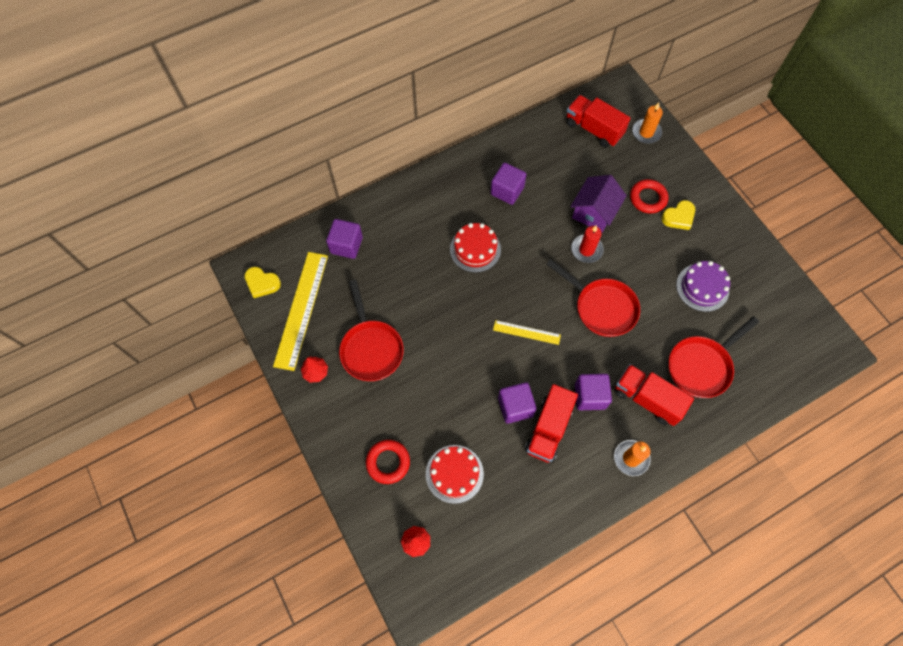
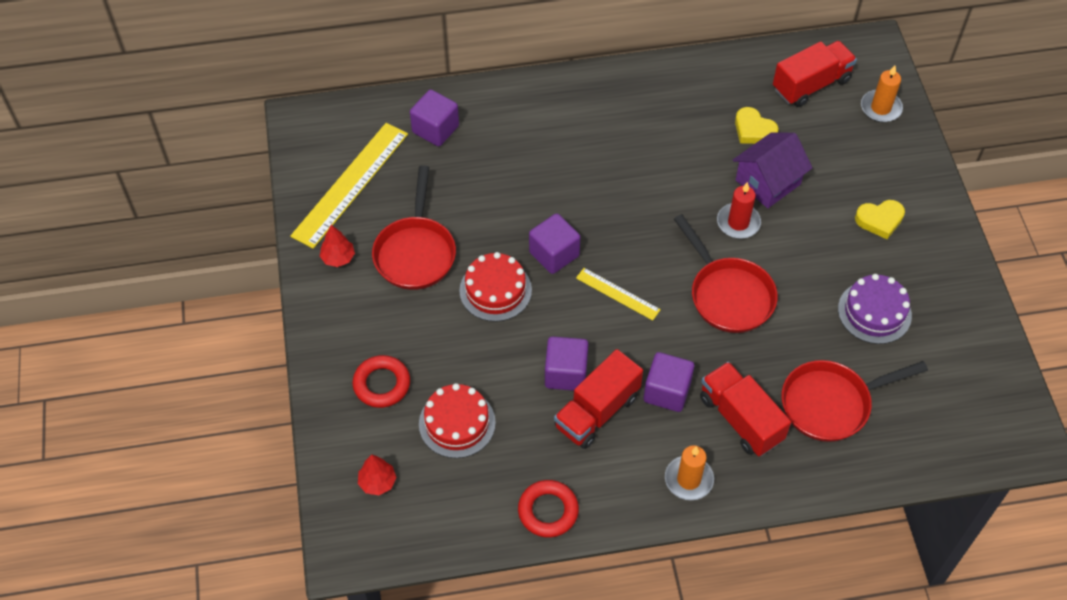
camera: 20 degrees right, 10 degrees down
(262, 283) = (316, 142): yellow heart -> yellow heart (753, 130)
(475, 249) = (594, 180): red cake -> red cake (495, 290)
(507, 191) = (664, 125): purple cube -> purple cube (554, 254)
(593, 129) = (811, 85): red truck -> red truck turned 90 degrees clockwise
(648, 198) = (847, 186): red ring -> red ring (548, 511)

